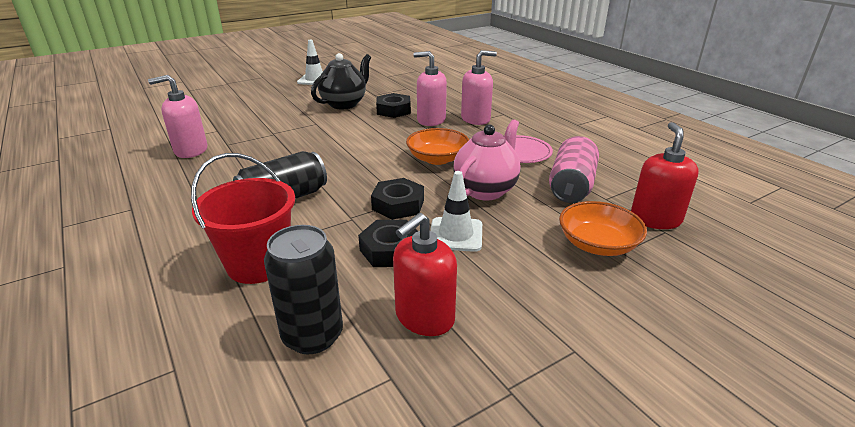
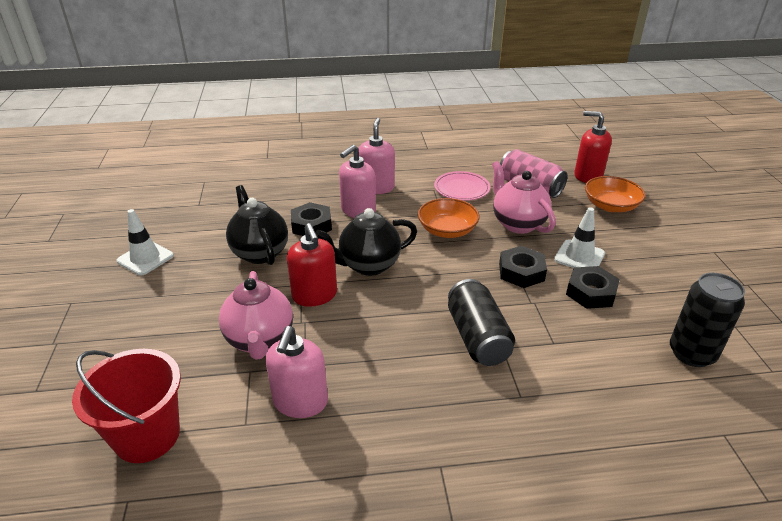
camera: 65 degrees left, 5 degrees up
(248, 126) = (260, 340): none -> pink teapot
(258, 264) = (590, 370): red bucket -> red bucket (147, 436)
(356, 139) = (368, 265): none -> black teapot
(424, 317) = (677, 297): red soap dispenser -> red soap dispenser (315, 295)

